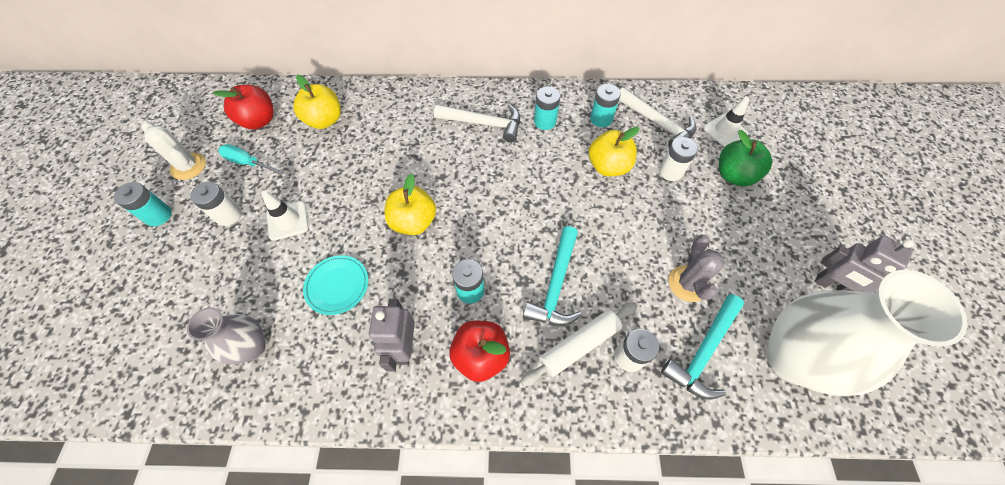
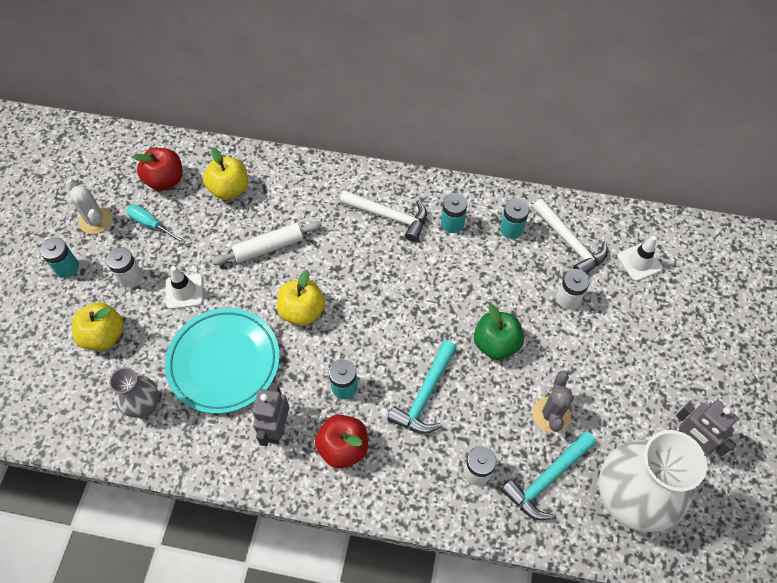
camera: 10 degrees right, 0 degrees up
(337, 286) = (224, 362): turquoise plate -> turquoise plate, size x1.91
(579, 345) = (434, 454): white rolling pin -> white rolling pin (269, 247)
(608, 166) = (505, 283): yellow apple -> yellow apple (104, 336)
(734, 175) = (632, 312): green apple -> green apple (496, 344)

